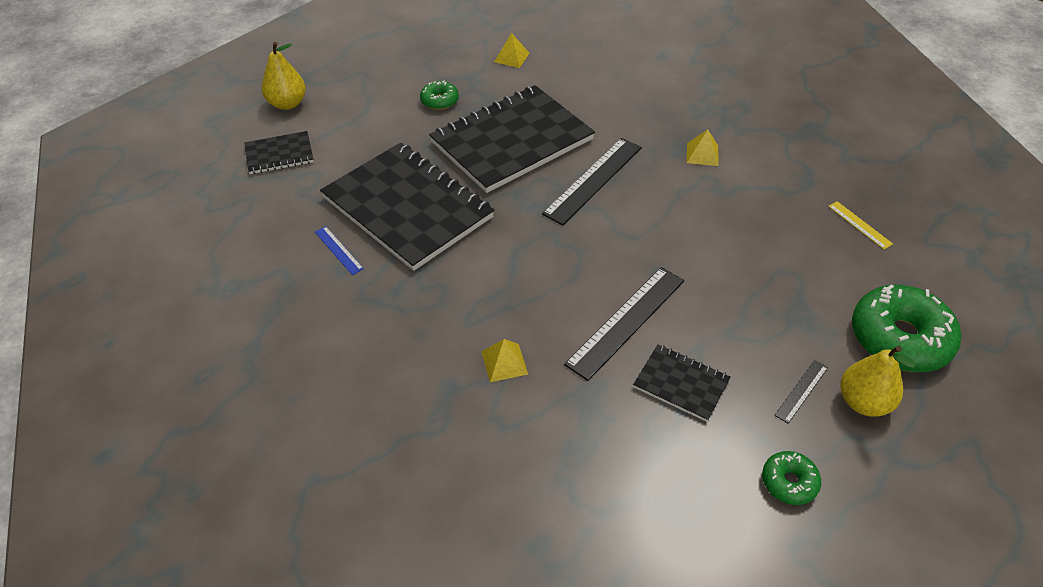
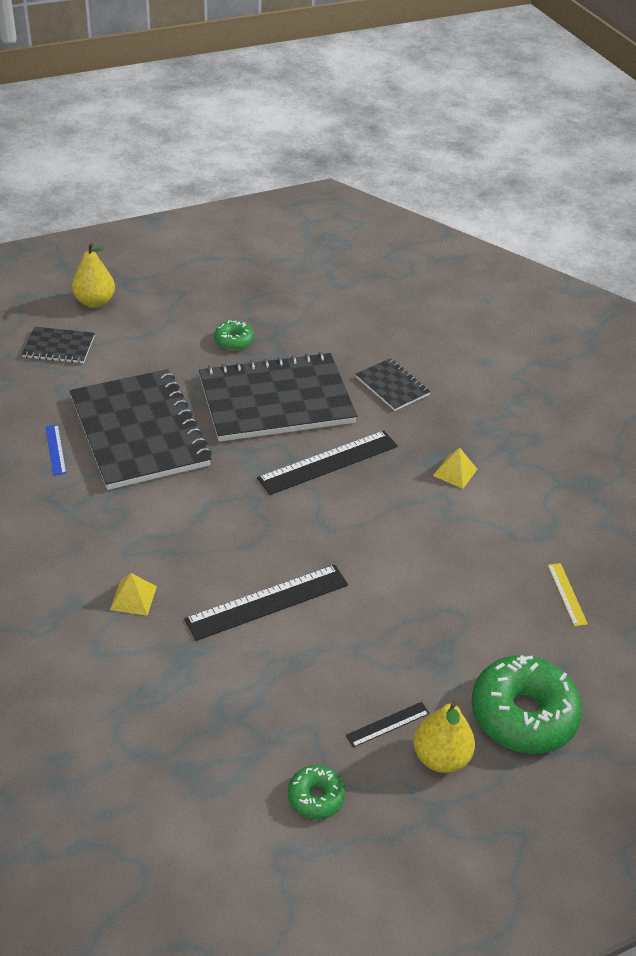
camera: 20 degrees right, 5 degrees down
(511, 57) = (331, 318): yellow pyramid -> none
(681, 384) = (278, 675): black notebook -> black notebook (392, 386)

